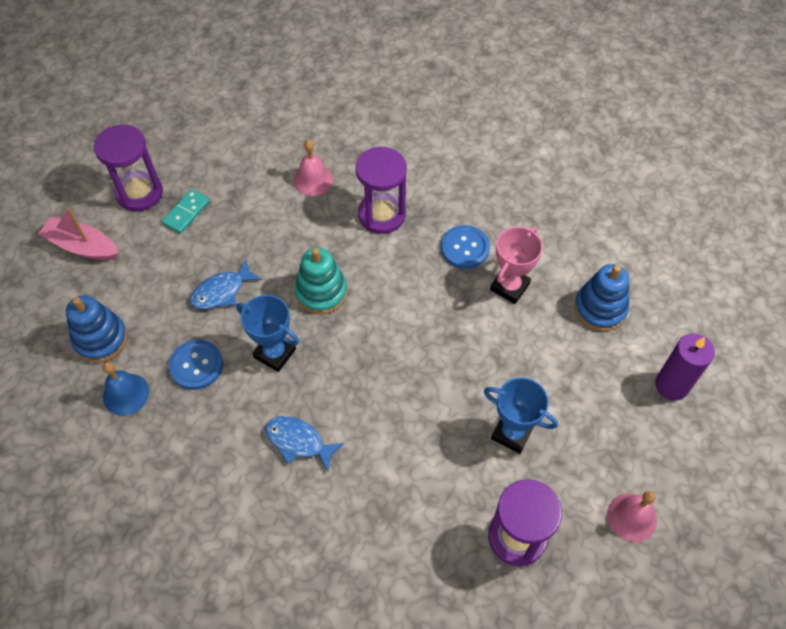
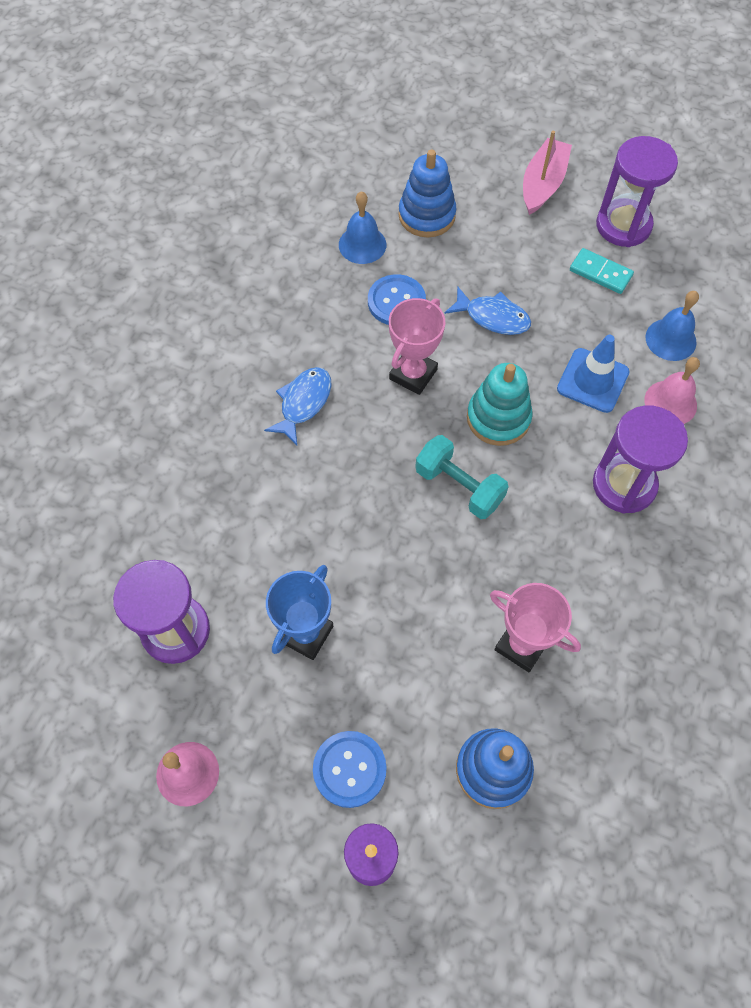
camera: 90 degrees right, 5 degrees up
(222, 291) = (493, 317): blue fish -> blue fish turned 150 degrees clockwise
(256, 174) = (670, 339): none -> blue bell
(275, 353) = (413, 374): blue trophy -> pink trophy
(290, 226) = (592, 380): none -> blue traffic cone
(382, 322) = (459, 486): none -> turquoise dumbbell
(465, 248) = (581, 588): blue button -> blue button (349, 769)

